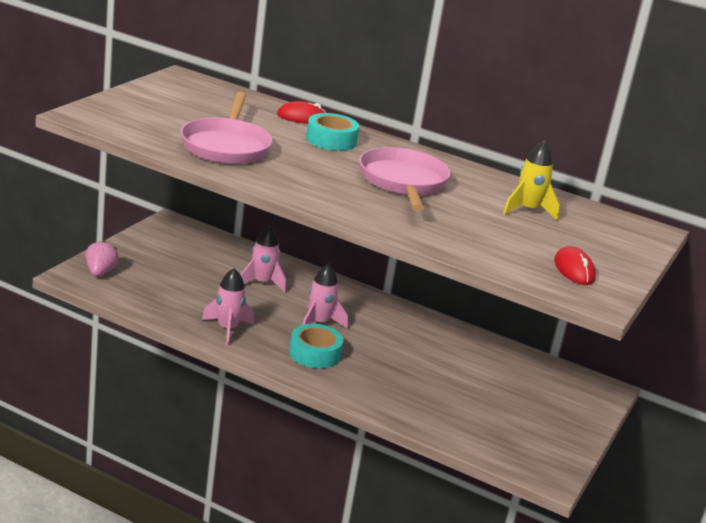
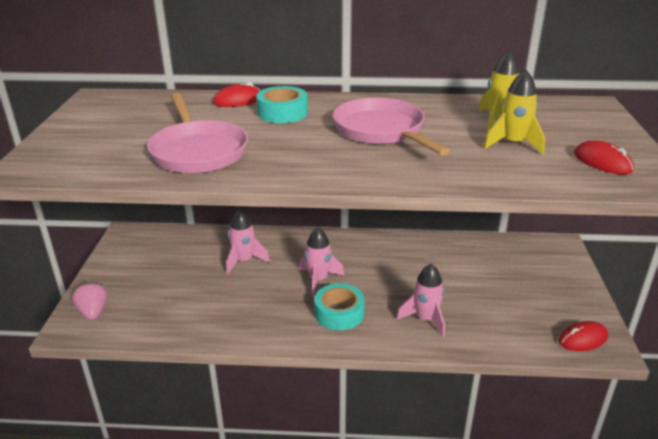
camera: 20 degrees left, 5 degrees up
(227, 329) = (249, 322): pink rocket -> pink rocket (425, 319)
(511, 231) = (513, 144): none -> yellow rocket
(532, 461) = (583, 339): none -> red mouse

